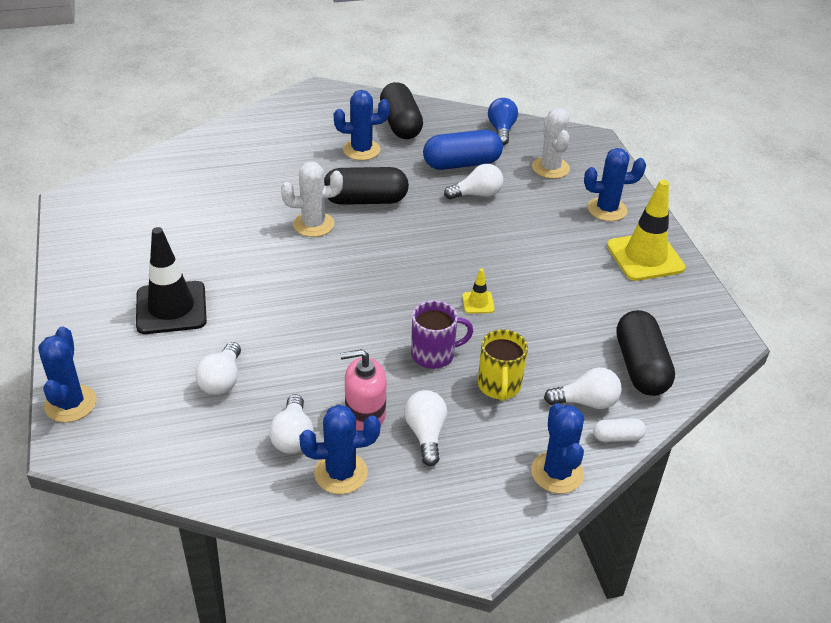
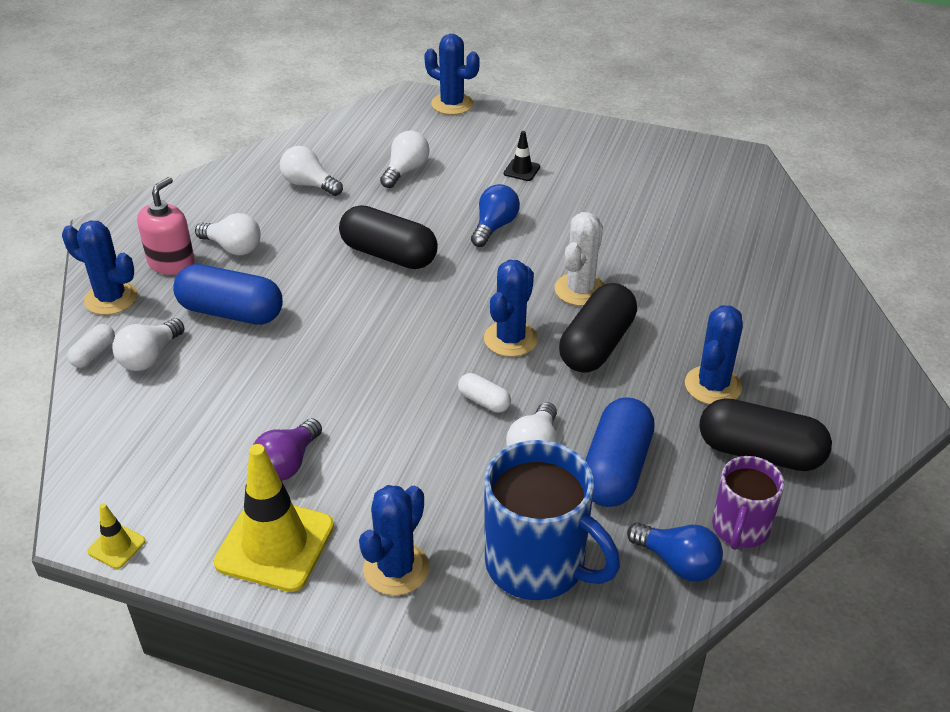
camera: 125 degrees right, 0 degrees up
(171, 308) = (521, 170): black traffic cone -> black traffic cone, size x0.45
(222, 380) = (405, 171): white light bulb -> white light bulb turned 75 degrees clockwise
(269, 292) = (494, 227): none -> blue light bulb
(341, 473) = (249, 193): blue cactus -> blue cactus (510, 339)
(365, 414) = (289, 225): pink soap dispenser -> pink soap dispenser (171, 263)
(434, 354) = (311, 291): purple mug -> purple mug (740, 528)
(460, 226) = (484, 401): none -> white capsule
(478, 303) = (347, 352): yellow traffic cone -> yellow traffic cone (116, 546)
(499, 386) = (231, 312): yellow mug -> blue capsule
(550, 168) = (538, 564): white cactus -> blue mug
(592, 281) = (287, 463): none -> purple light bulb
(640, 367) = (139, 422): black capsule -> black capsule (389, 255)

